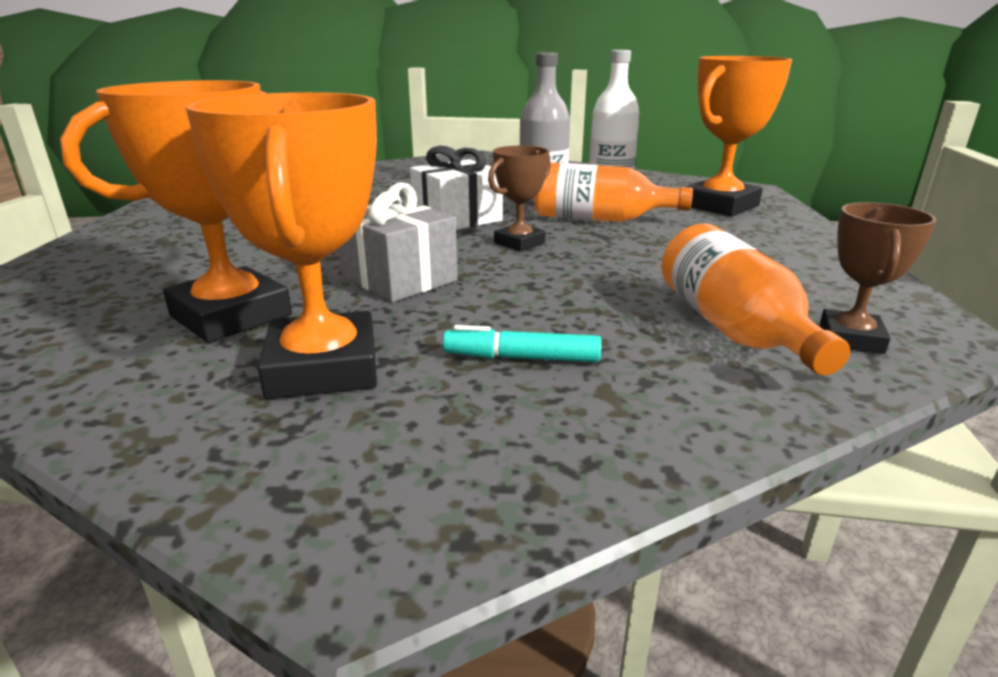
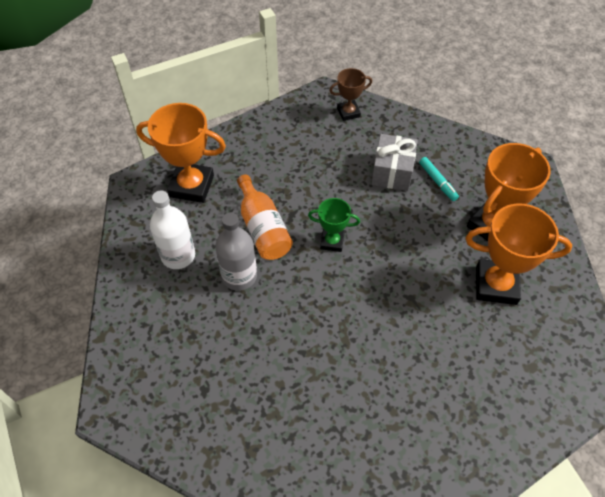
camera: 125 degrees left, 30 degrees up
(399, 278) = (415, 258): grey gift -> grey gift (392, 172)
(457, 219) = (316, 294): white gift -> none
(519, 243) = (332, 242): brown trophy -> green trophy
(733, 329) = (366, 140): orange bottle -> none

